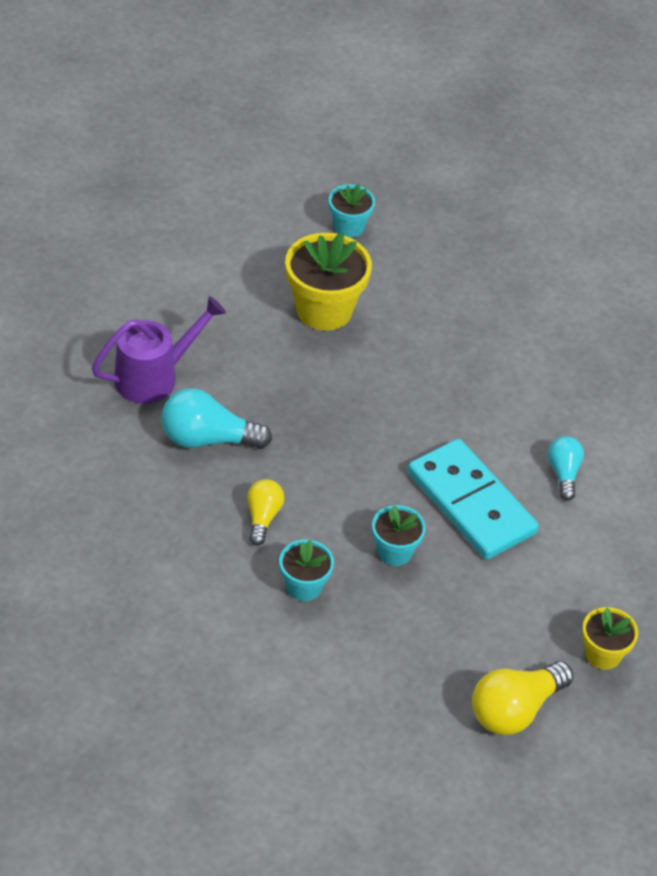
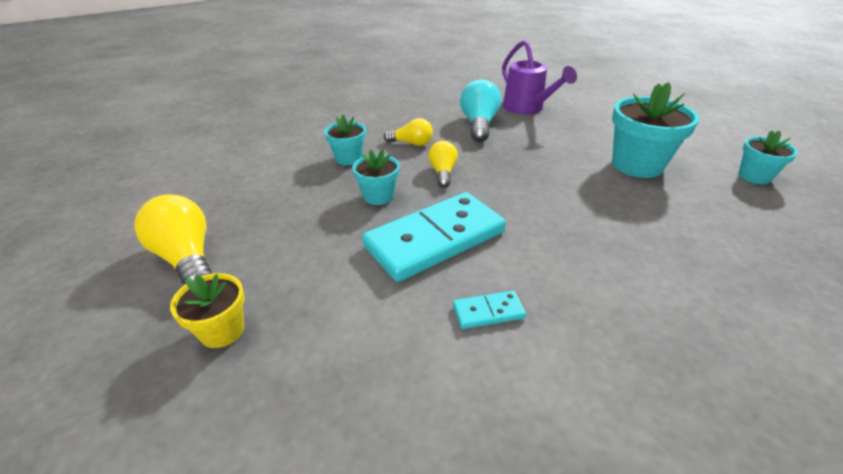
camera: 95 degrees right, 10 degrees down
(324, 310) = (637, 165): yellow flower pot -> turquoise flower pot
(341, 488) = (443, 173): none -> yellow light bulb
(563, 473) = (488, 312): turquoise light bulb -> turquoise domino

